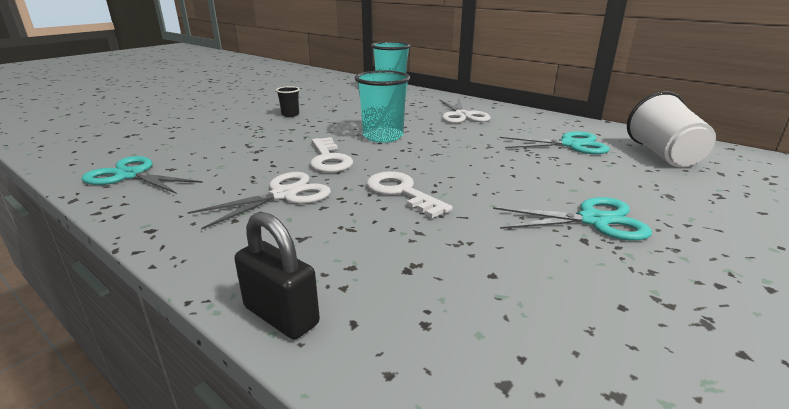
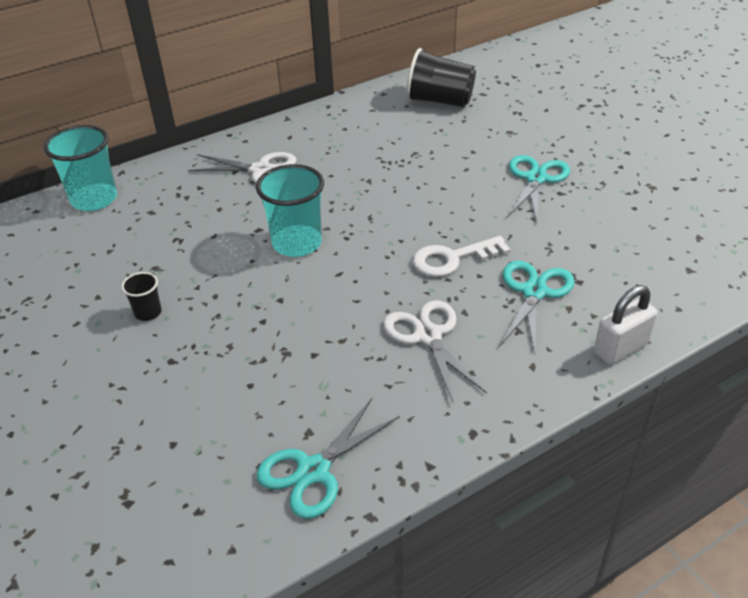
camera: 70 degrees left, 15 degrees up
(281, 316) = (621, 348): black padlock -> white padlock
(329, 159) = (347, 294): white key -> none
(570, 144) = (390, 135): turquoise scissors -> turquoise scissors (534, 292)
(663, 155) = (439, 101): white cup -> black cup

